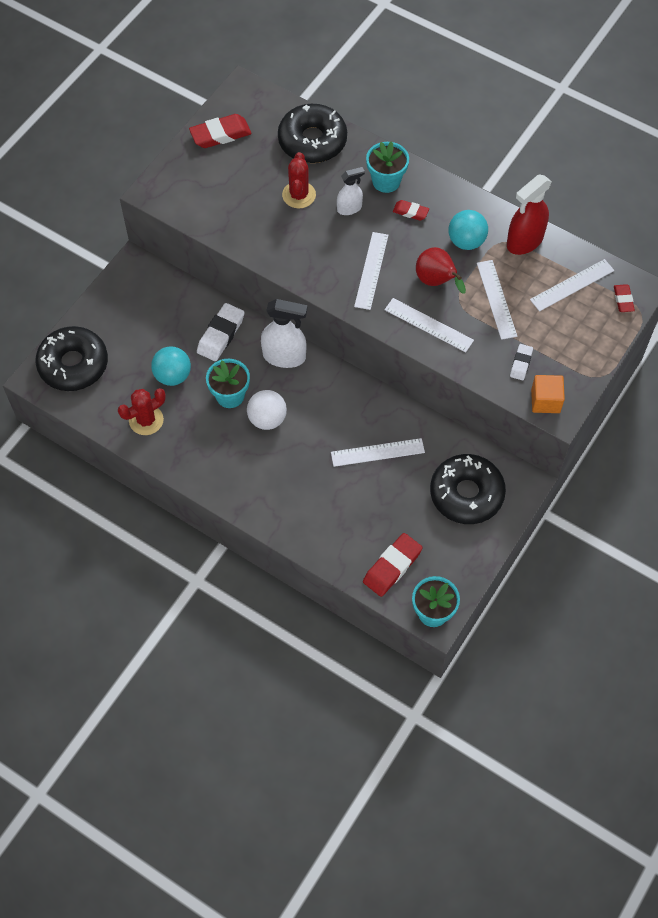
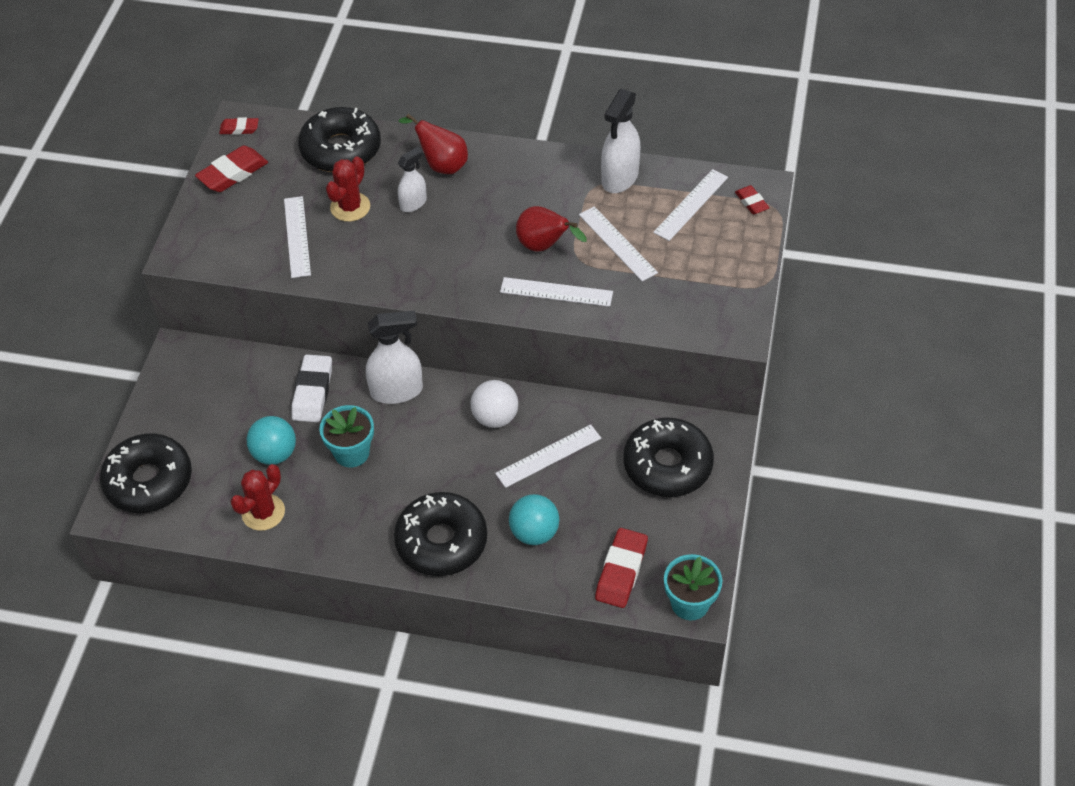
camera: 20 degrees left, 10 degrees down
(267, 419) = (406, 463): white ball -> white ball (495, 417)
(267, 492) = (441, 541): none -> black donut
(299, 195) = (350, 207): red cactus -> red cactus turned 45 degrees clockwise
(371, 270) = (467, 257): white ruler -> white ruler (297, 236)
(386, 181) = (441, 165): turquoise flower pot -> red pear
(410, 212) = (483, 187): red eraser -> red eraser (239, 129)
(466, 241) = (557, 197): turquoise ball -> turquoise ball (534, 533)
(521, 363) = (675, 298): white eraser -> none
(524, 241) = (619, 178): red spray bottle -> white spray bottle
(545, 401) = (719, 327): orange cube -> none

